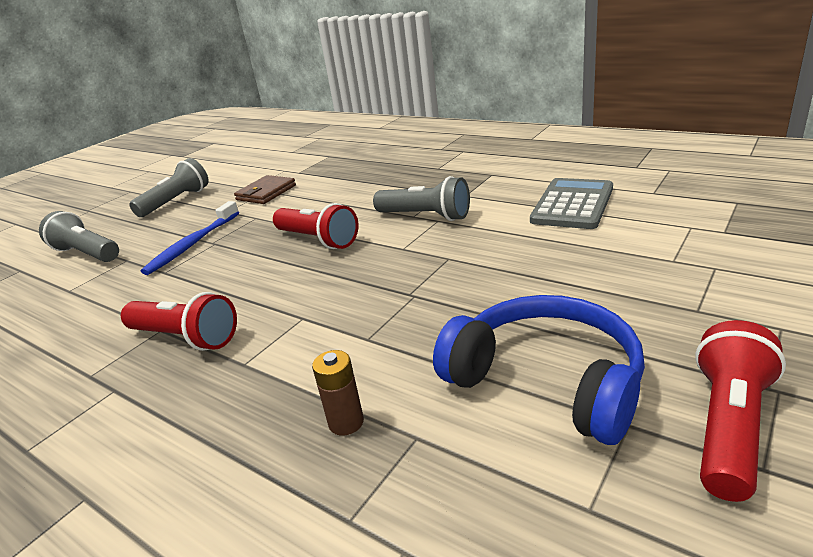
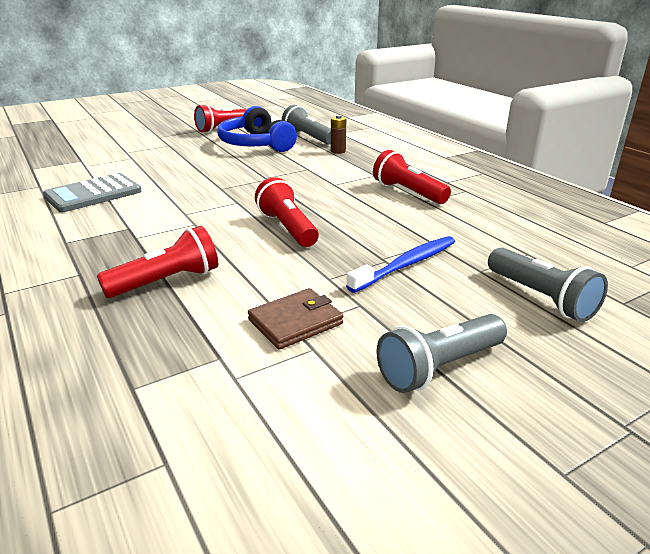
camera: 160 degrees left, 0 degrees up
(371, 182) = (167, 281): none -> red flashlight
(425, 216) = (187, 219): grey flashlight -> grey flashlight (308, 137)

